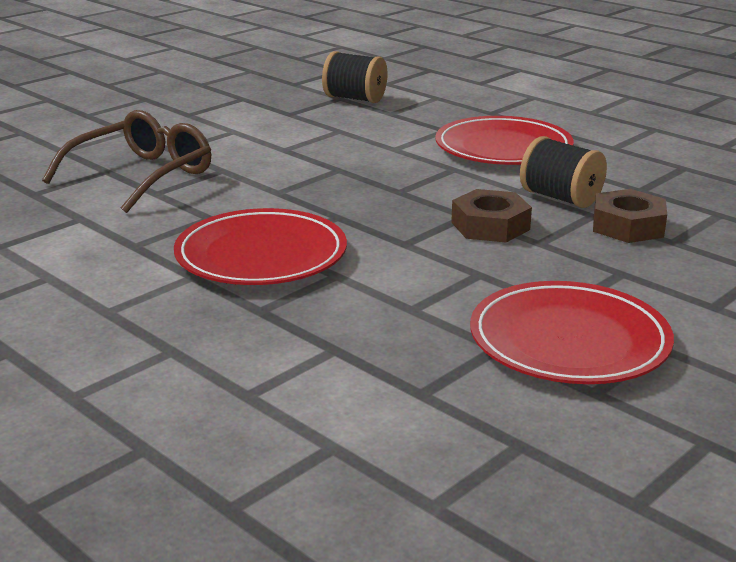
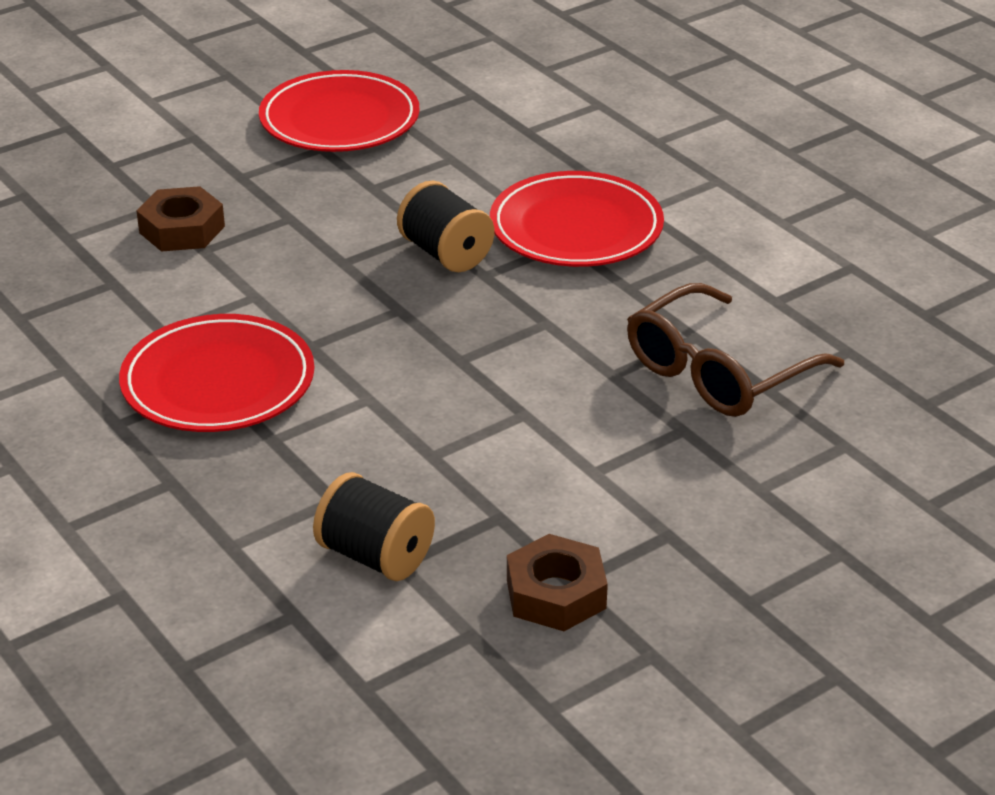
camera: 170 degrees left, 10 degrees up
(490, 226) = (326, 244): brown nut -> brown nut (556, 594)
(560, 198) = (218, 277): black spool -> black spool (445, 254)

